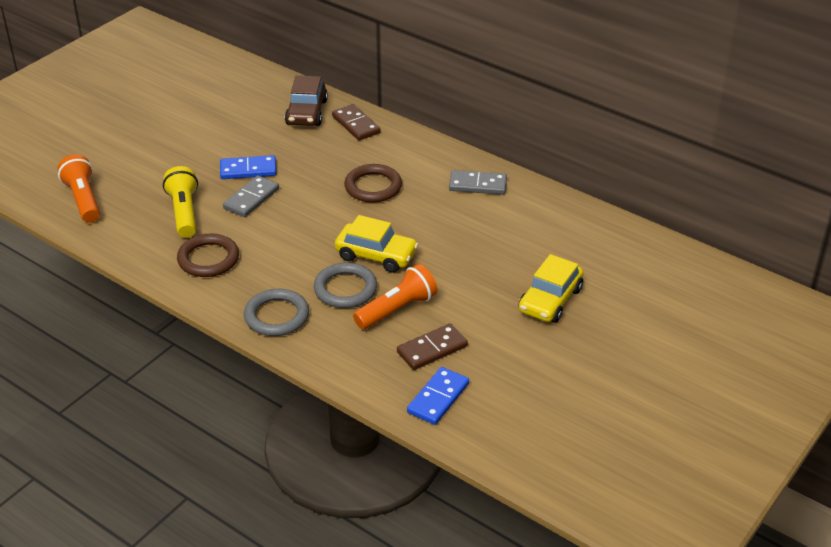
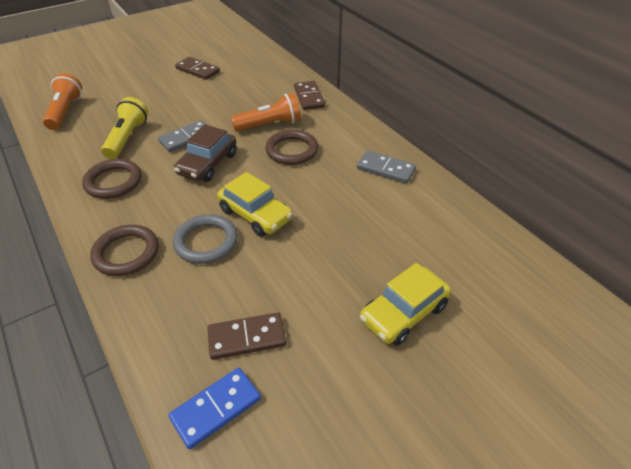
camera: 20 degrees right, 5 degrees up
(202, 117) = (198, 70): none -> brown domino
(248, 170) = (201, 115): blue domino -> none
(276, 316) = (126, 253): grey ring -> brown ring
(306, 112) = (276, 81): brown car -> brown car (208, 164)
(397, 309) = (240, 278): orange flashlight -> orange flashlight (269, 125)

